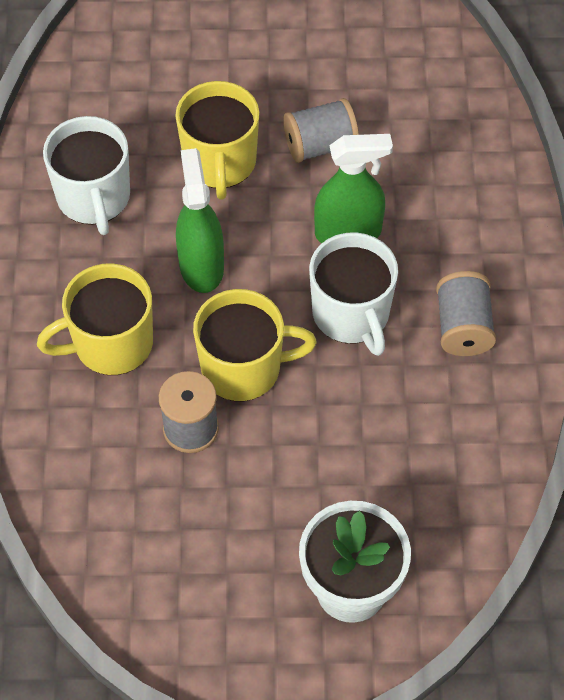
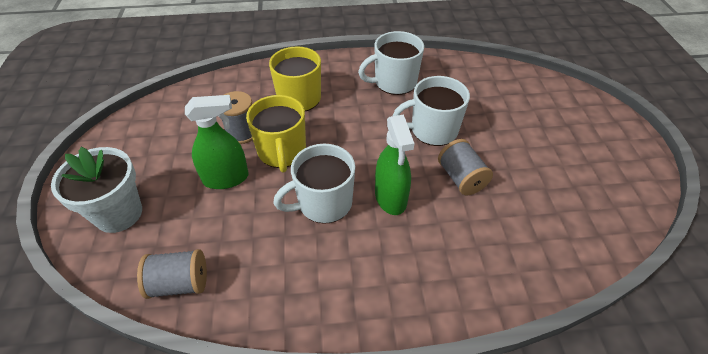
camera: 85 degrees right, 10 degrees down
(201, 266) = (354, 128): green spray bottle -> green spray bottle (226, 178)
(220, 163) = (432, 130): yellow mug -> white mug
(463, 327) = (315, 272): grey spool -> grey spool (179, 283)

